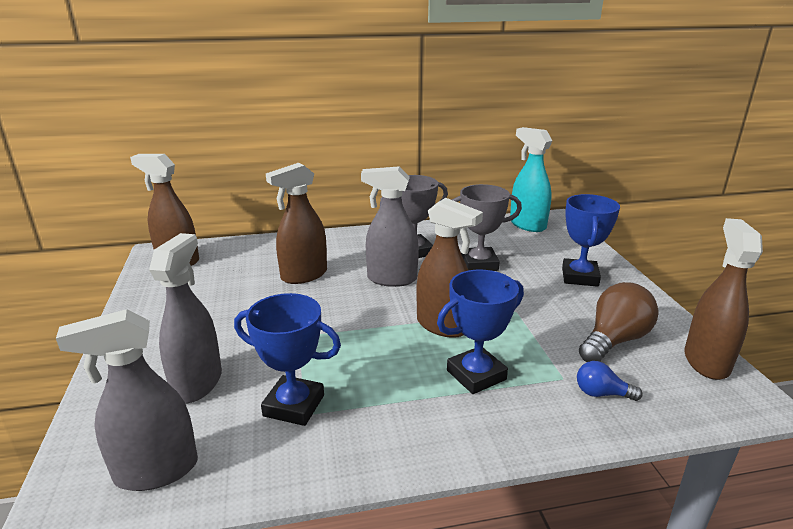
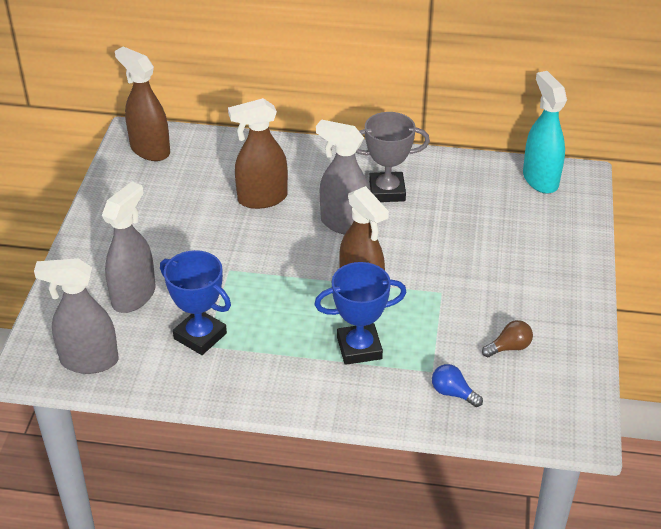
camera: 20 degrees right, 15 degrees up
(479, 264) = (445, 225): grey trophy -> none
(580, 277) = (539, 267): blue trophy -> none
(614, 340) = (509, 347): brown light bulb -> brown light bulb, size x0.54
(706, 361) = (576, 390): brown spray bottle -> none

